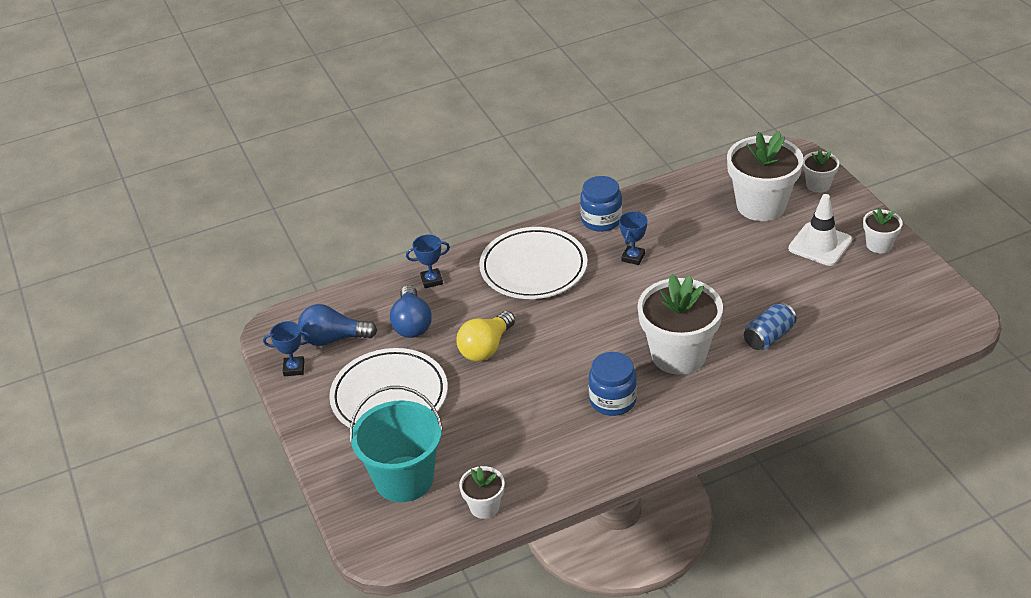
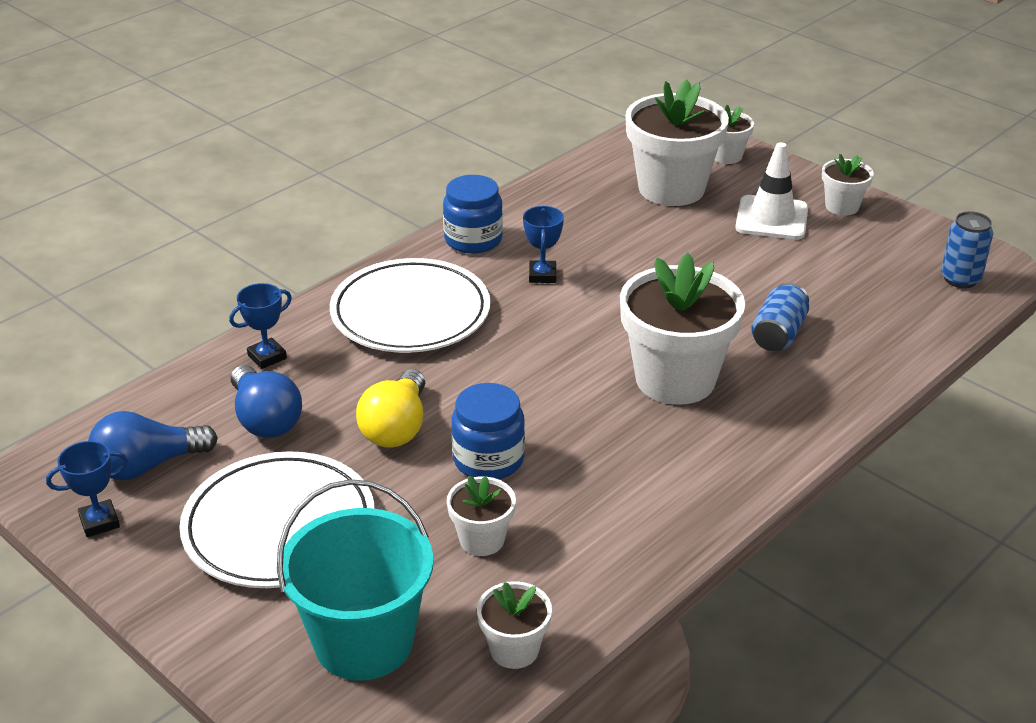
camera: 25 degrees left, 5 degrees down
(500, 434) = (482, 540): none -> white flower pot
(613, 400) = (620, 456): blue jar -> blue jar (488, 460)
(929, 323) = (960, 279): none -> blue can

